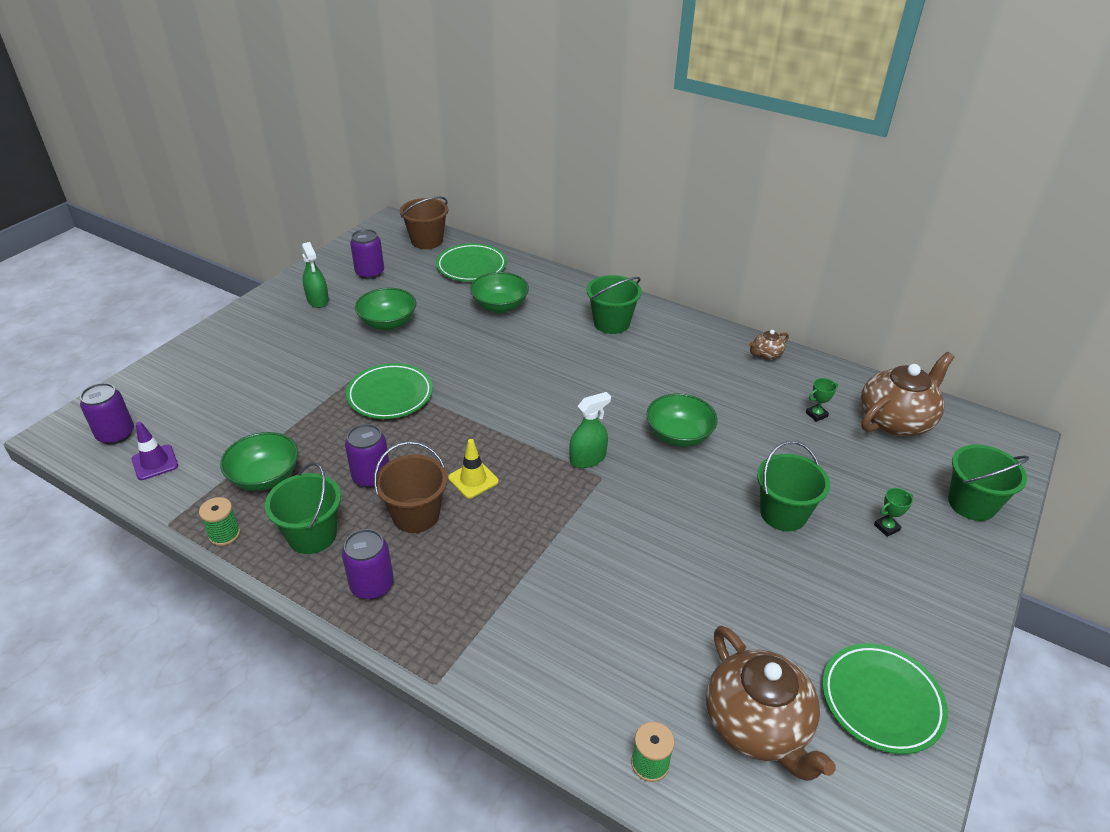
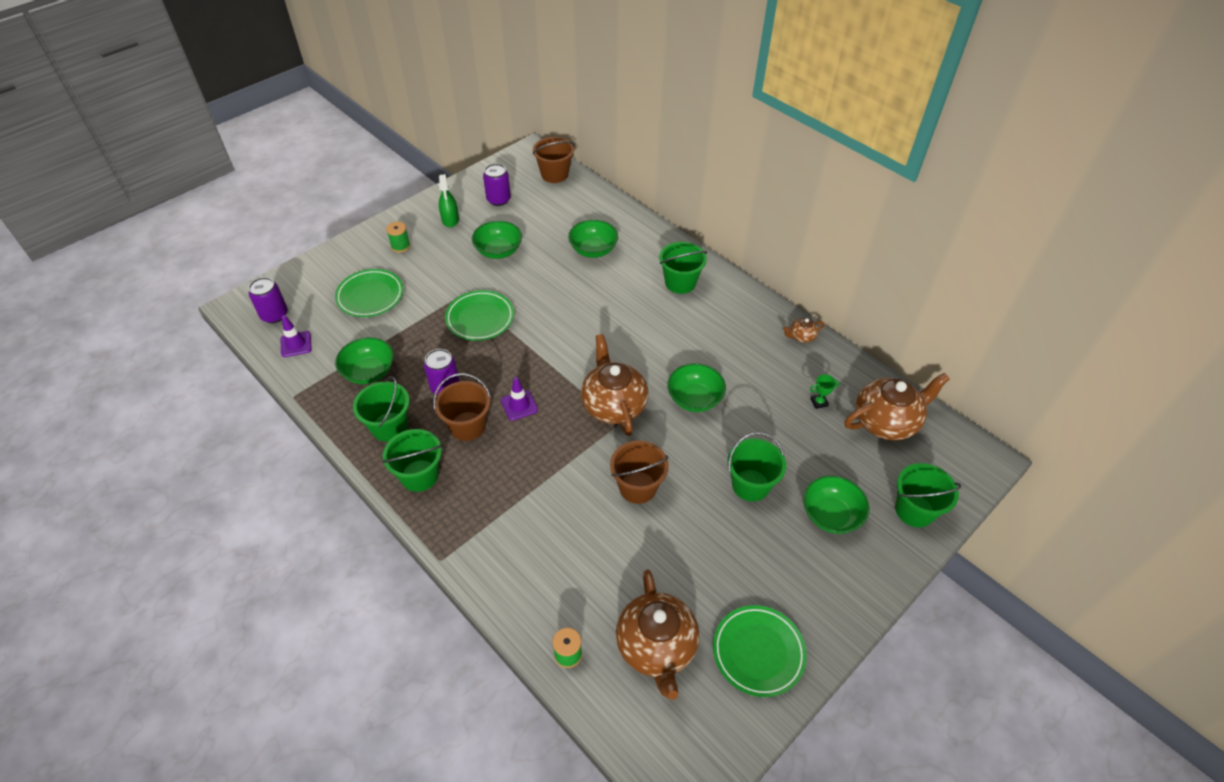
camera: 15 degrees right, 10 degrees up
(224, 534) = (329, 413): green spool -> green spool (400, 246)
(372, 585) = (419, 475): purple can -> green bucket
(471, 266) = (583, 206): green plate -> green plate (370, 296)
(473, 479) = (519, 405): yellow traffic cone -> purple traffic cone
(587, 458) = (613, 405): green spray bottle -> brown teapot
(654, 542) = (637, 487): none -> brown bucket
(886, 527) = (830, 515): green trophy -> green bowl

